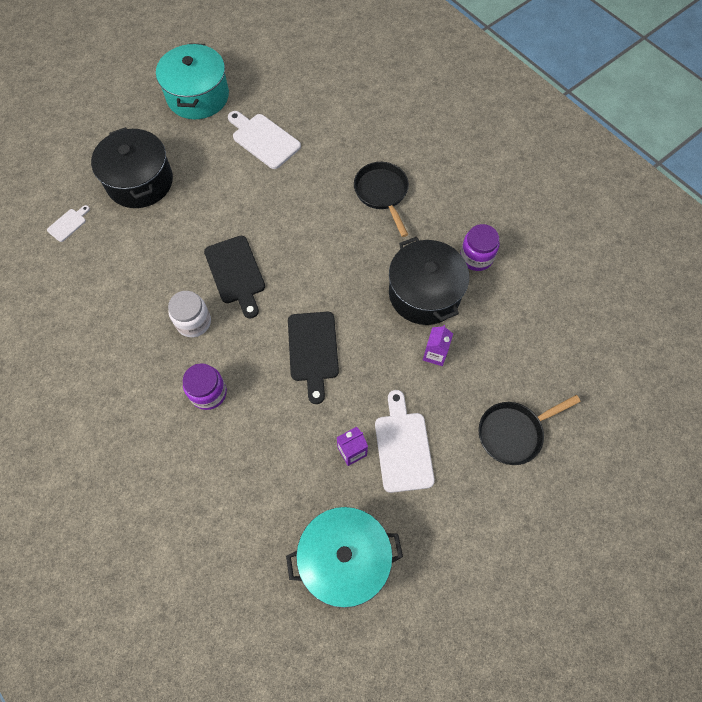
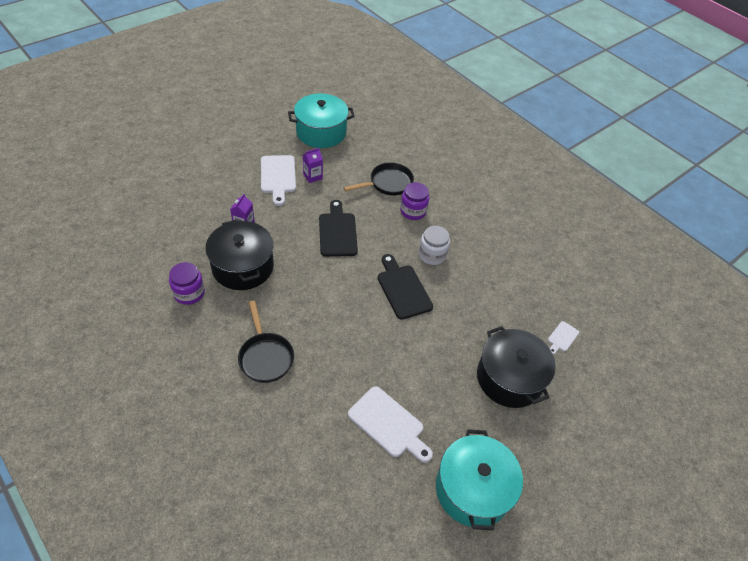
camera: 175 degrees right, 15 degrees down
(513, 433) = (200, 179): black pan -> black pan (388, 183)

